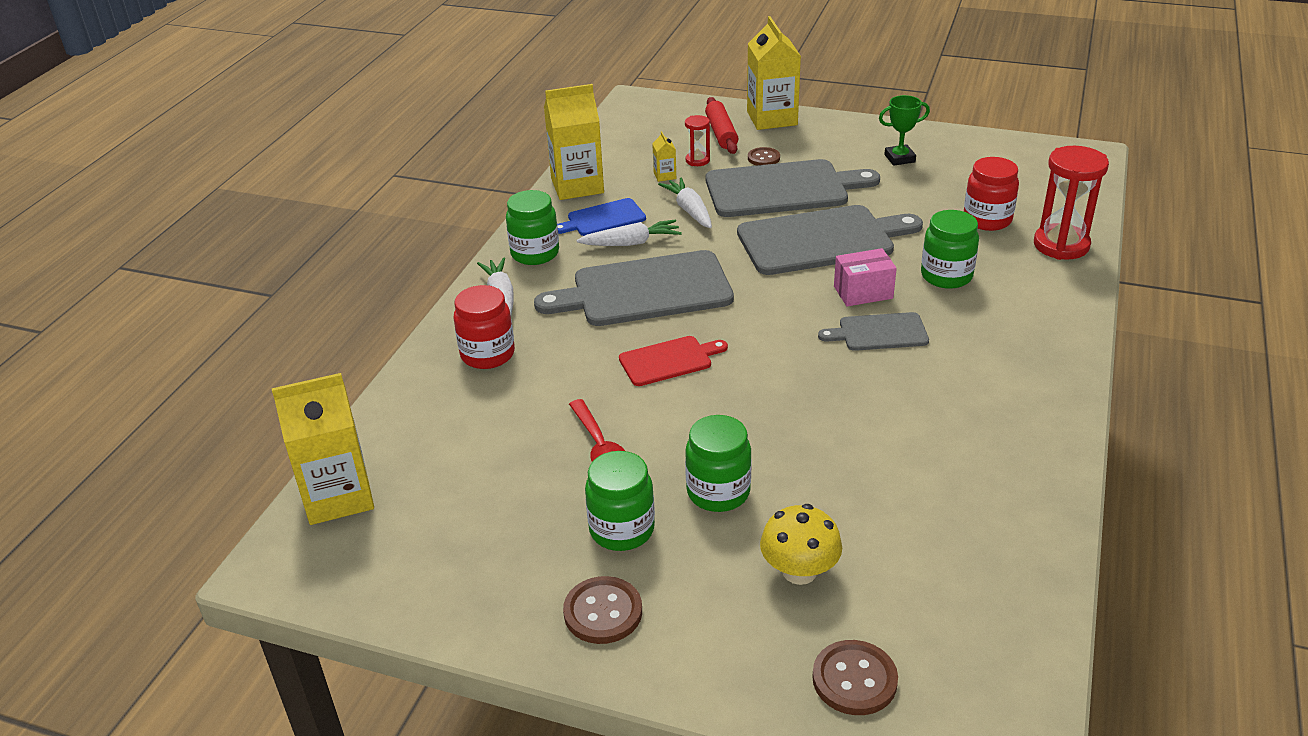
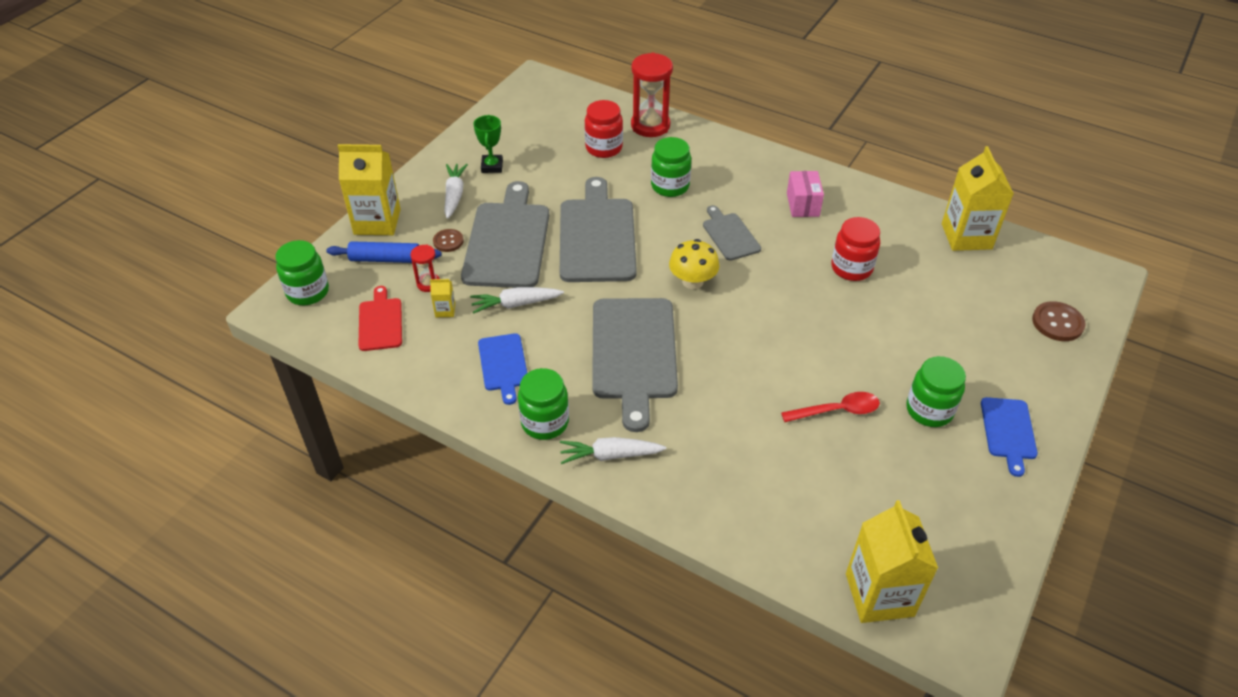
camera: 80 degrees left, 10 degrees up
(487, 354) = (699, 473): red jar -> red jar (851, 268)
(577, 186) = (431, 376): yellow carton -> yellow carton (966, 236)
(603, 612) = (1008, 431): brown button -> blue cutting board
(631, 243) = (554, 351): white carrot -> white carrot (454, 195)
(669, 360) = (737, 354): red cutting board -> red cutting board (380, 322)
(718, 492) = (894, 352): green jar -> green jar (308, 292)
(721, 133) = (385, 259): red rolling pin -> blue rolling pin
(799, 571) = (970, 327): yellow mushroom -> yellow mushroom (692, 281)
(863, 292) = (677, 231): pink box -> pink box (802, 204)
(879, 332) = (730, 235): grey cutting board -> grey cutting board turned 150 degrees clockwise

